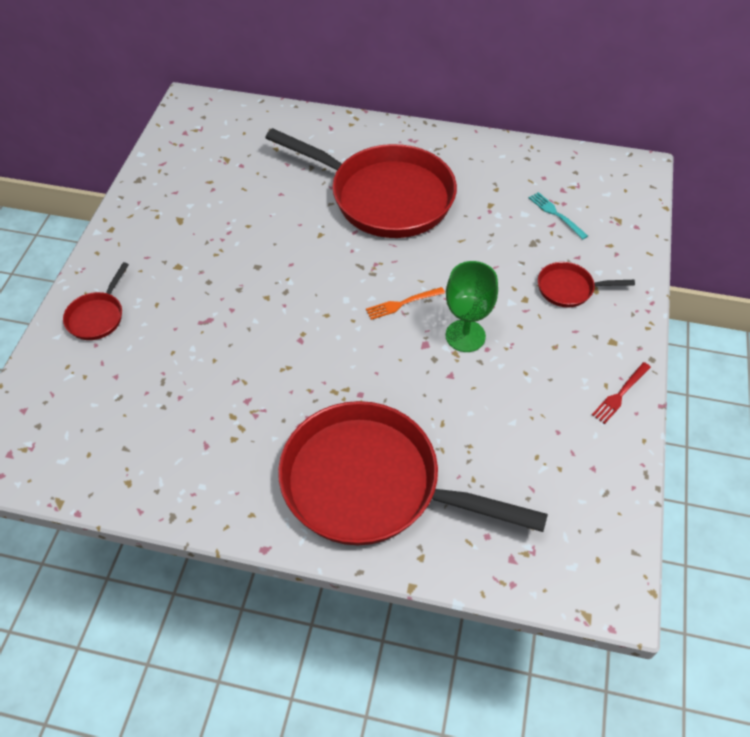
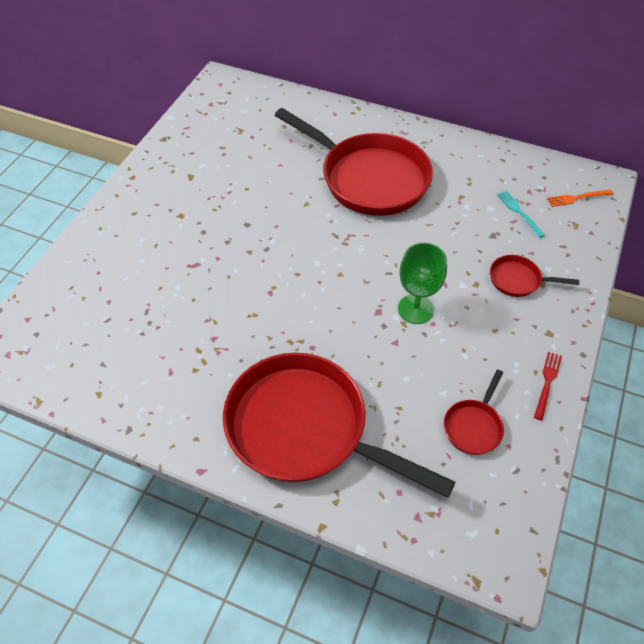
camera: 10 degrees right, 0 degrees up
(97, 316) = (105, 249): red pan -> red pan (473, 426)
(402, 304) = (365, 273): orange fork -> orange fork (577, 198)
(620, 394) = (547, 382): red fork -> red fork turned 150 degrees clockwise

